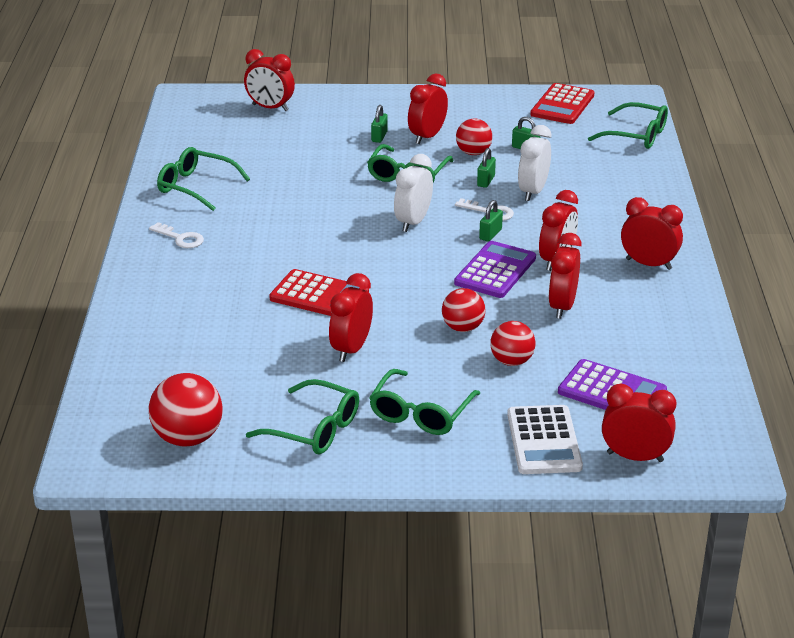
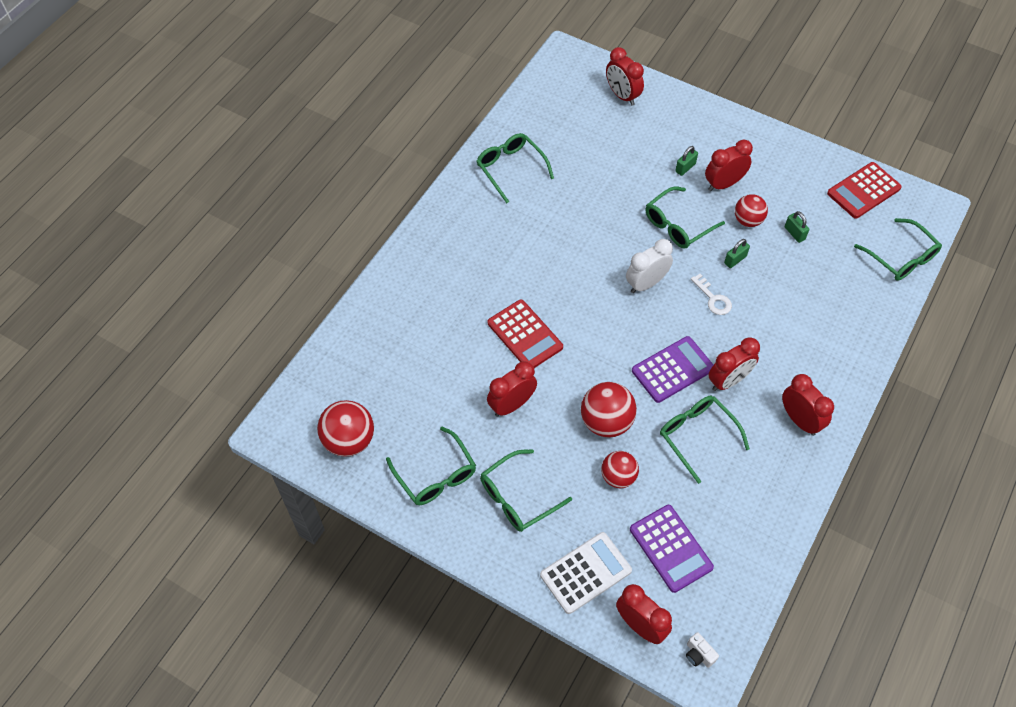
camera: 30 degrees right, 25 degrees up
(180, 238) = (466, 224): white key -> none
(463, 328) = (606, 422): red ball -> red ball, size x1.51
(490, 234) = (696, 325): green padlock -> none
(533, 192) = (764, 290): white clock -> none
(544, 441) = (585, 573): white calculator -> white calculator turned 150 degrees counterclockwise
(562, 307) = (697, 436): red clock -> green glasses
(711, 455) = (699, 654): none -> white camera

